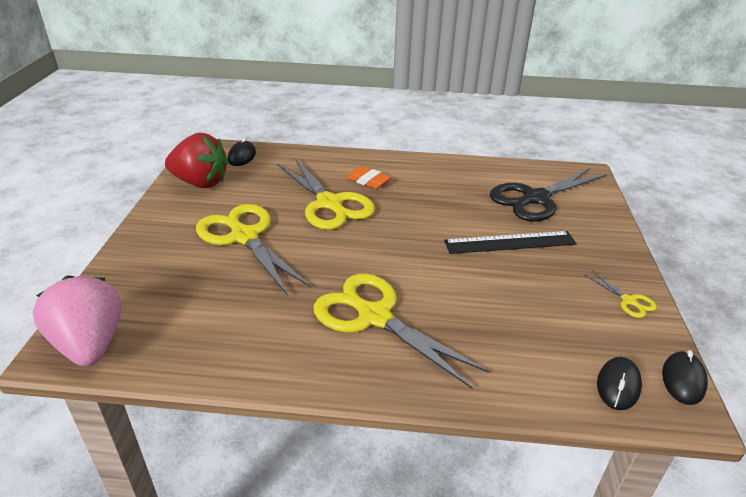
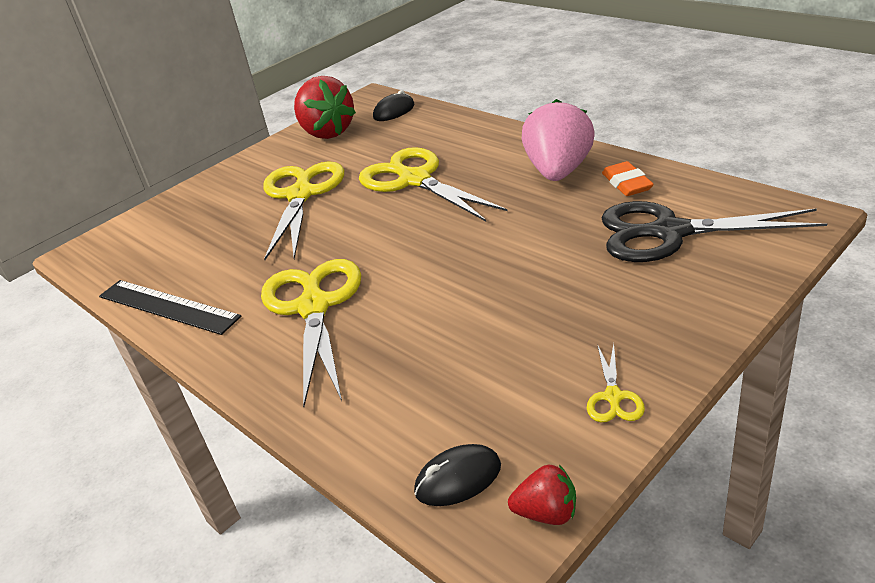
camera: 45 degrees right, 0 degrees up
(90, 344) = (102, 253): pink strawberry -> pink strawberry (558, 171)
(329, 203) = (415, 180): yellow scissors -> yellow scissors turned 135 degrees clockwise
(368, 181) = (486, 163): orange eraser -> orange eraser (626, 184)
(510, 242) = (556, 277): black ruler -> black ruler (167, 306)
(683, 380) = (546, 513): black mouse -> red strawberry

